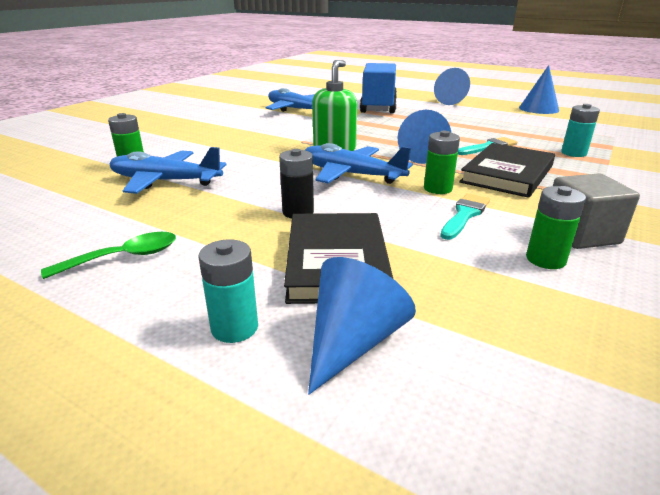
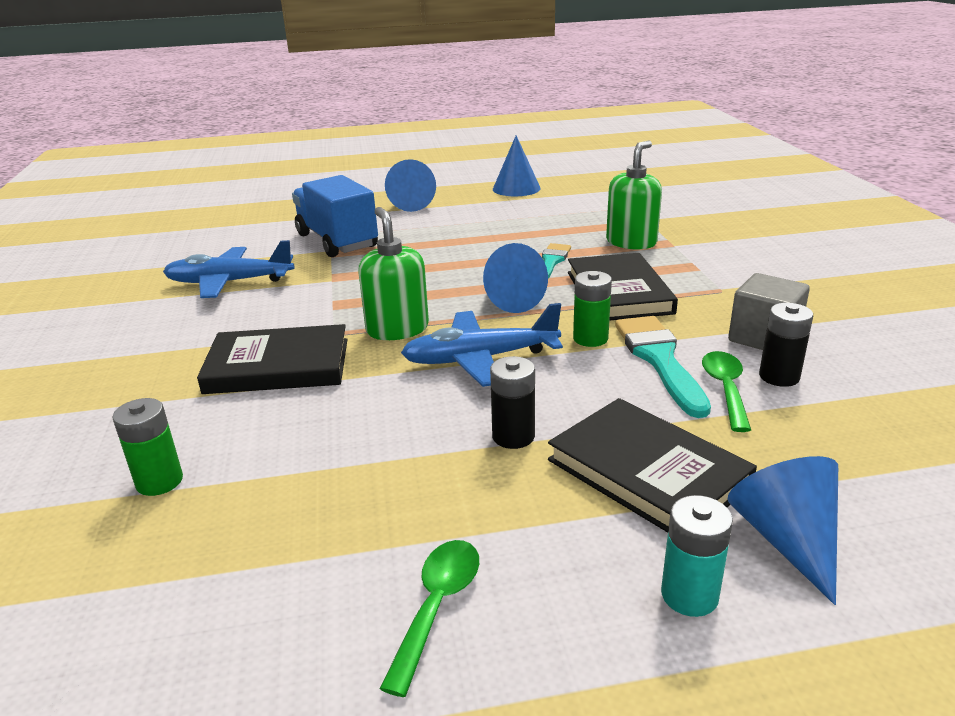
camera: 40 degrees left, 0 degrees up
(165, 181) = (267, 480): blue plane -> none
(252, 144) = (278, 366): none -> black book
(465, 215) = (659, 359): turquoise brush -> turquoise brush, size x1.53
(483, 248) = (725, 389): none -> green spoon
(545, 259) = (779, 376): green battery -> black battery
(573, 153) = (631, 242): turquoise battery -> green soap dispenser

